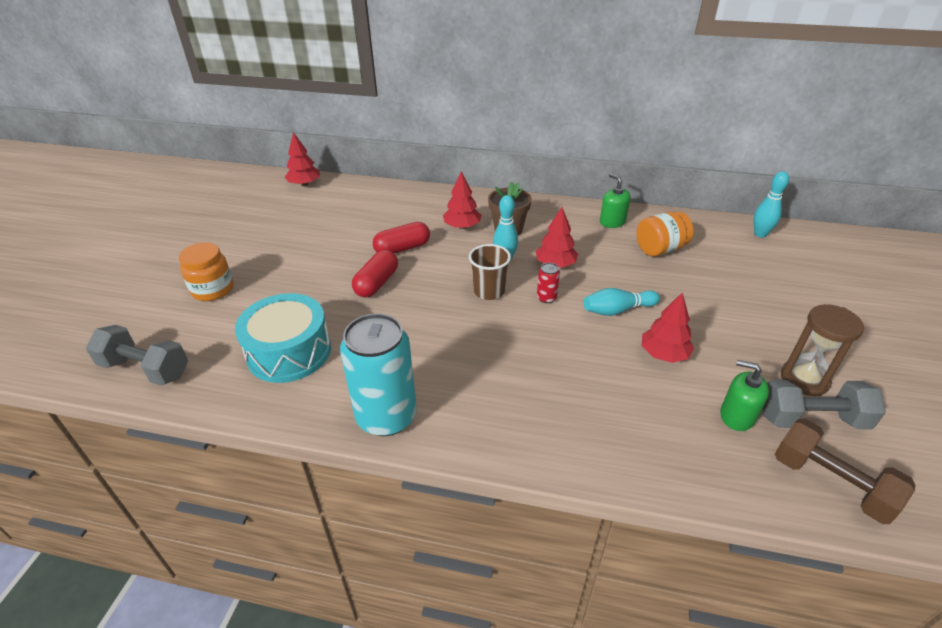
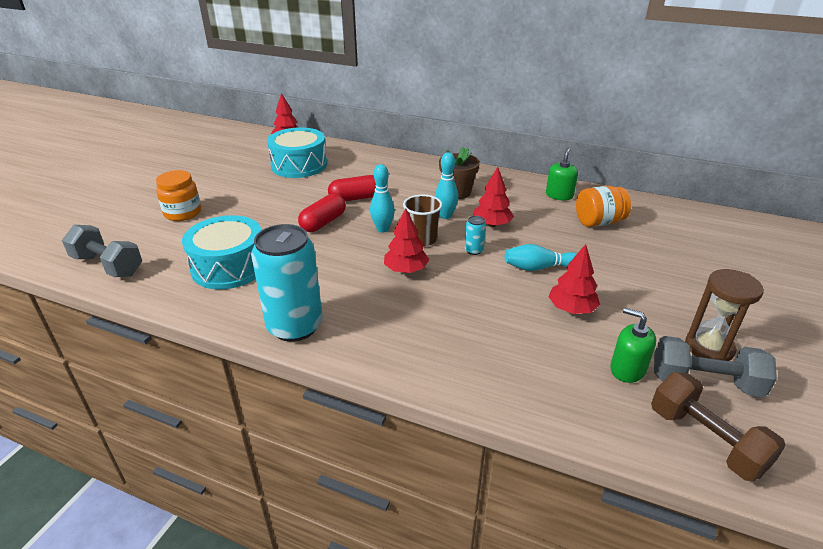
camera: 10 degrees right, 5 degrees down
(327, 213) = (299, 165): none -> turquoise drum
(462, 226) = (415, 186): red tree -> red tree (406, 270)
(546, 298) = (474, 250): red can -> turquoise can
(612, 222) = (559, 195): green soap dispenser -> green soap dispenser turned 45 degrees clockwise
(760, 234) = (706, 219): turquoise bowling pin -> turquoise bowling pin (382, 229)

